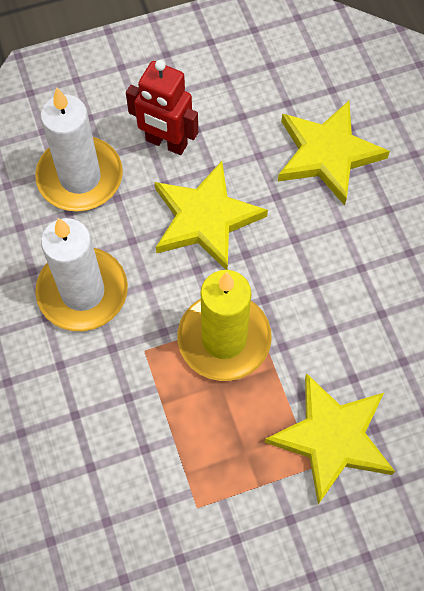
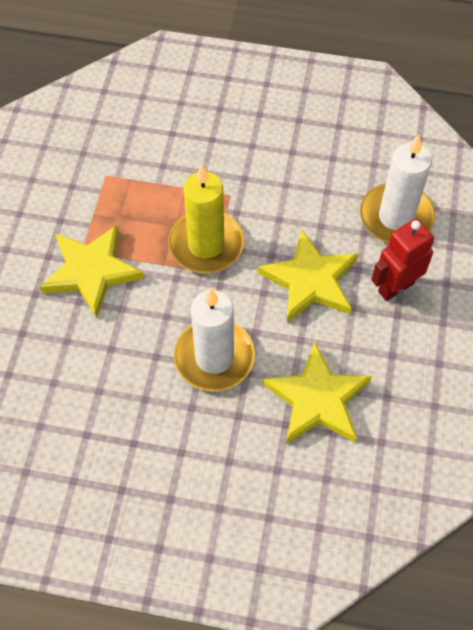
camera: 120 degrees right, 5 degrees down
(82, 292) = (298, 179): white candle -> white candle (214, 357)

